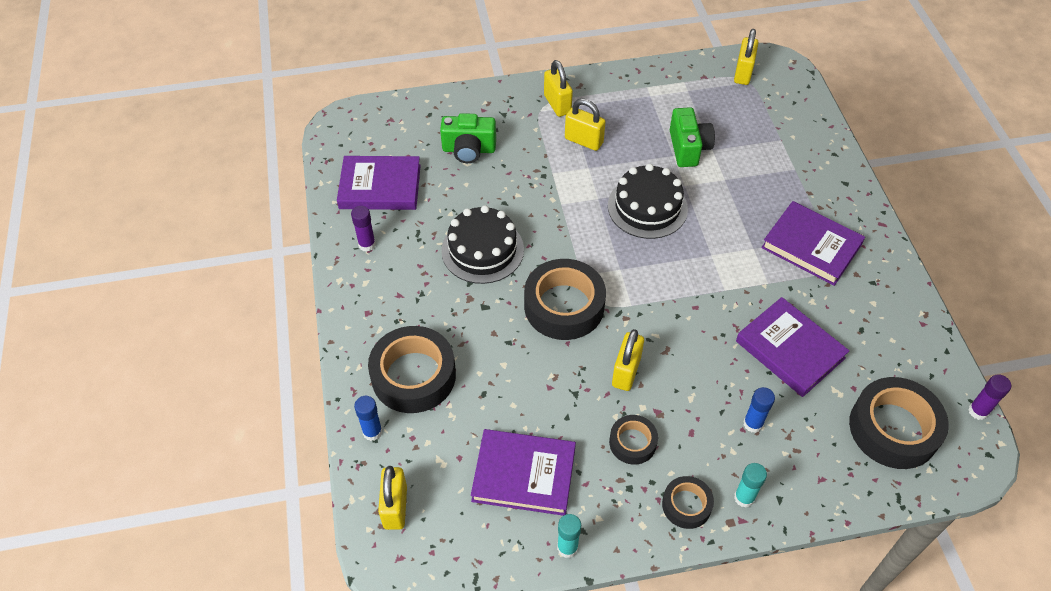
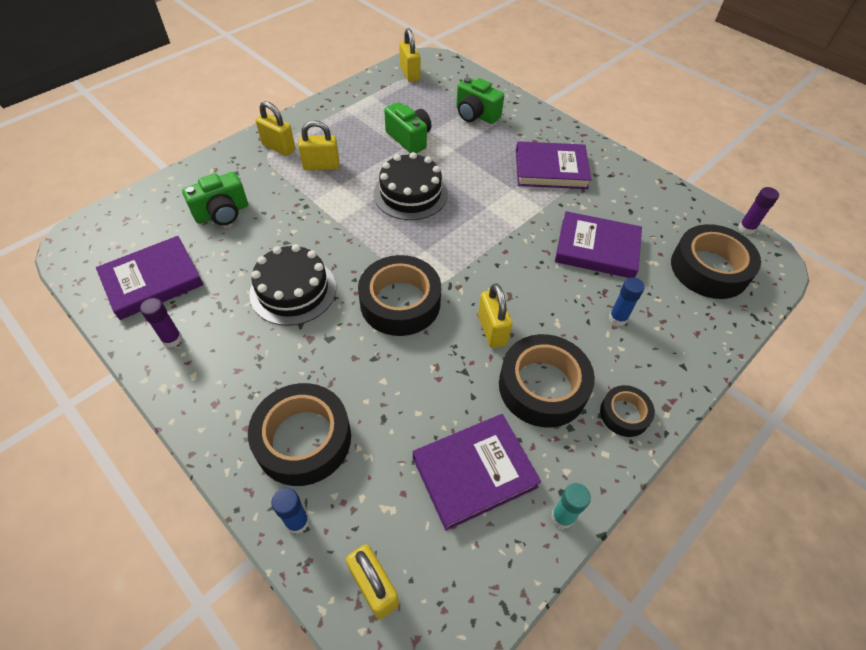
camera: 35 degrees left, 0 degrees up
(632, 442) = (542, 386): black tape -> black tape, size x1.87
(744, 498) = (659, 381): turquoise glue stick -> none
(778, 150) = (476, 115): none -> green camera

